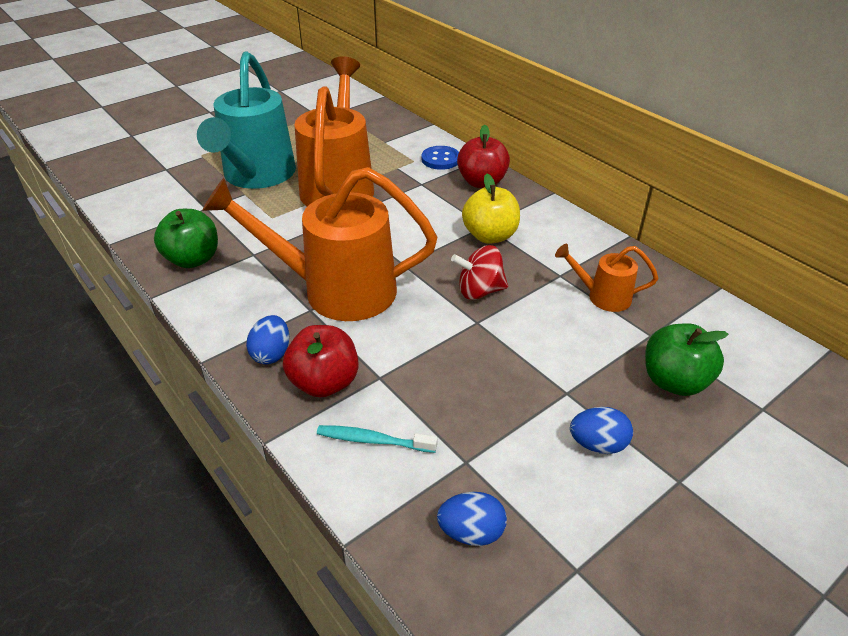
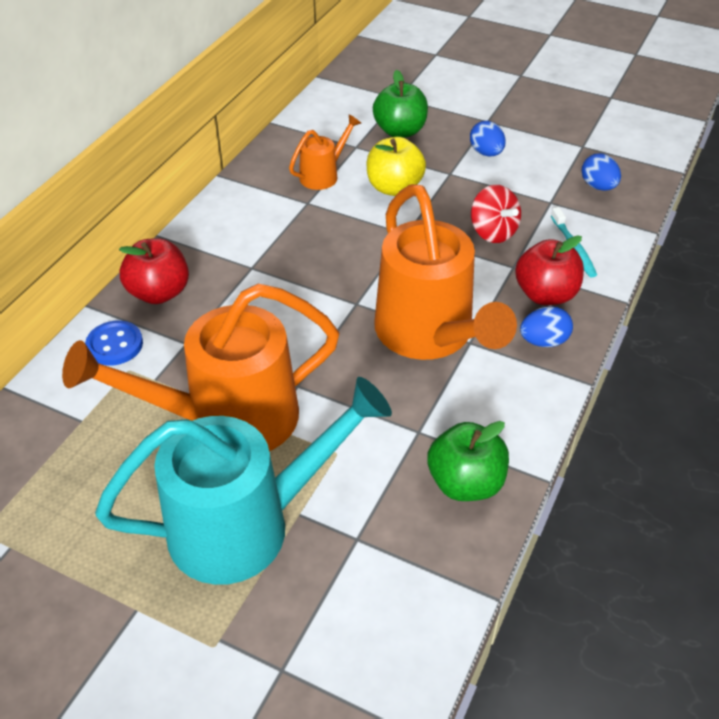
camera: 115 degrees left, 5 degrees up
(479, 291) = (363, 242): red spinning top -> red spinning top (493, 232)
(490, 236) = (269, 258): yellow apple -> yellow apple (394, 188)
(602, 296) = (323, 175): orange watering can -> orange watering can turned 120 degrees counterclockwise

